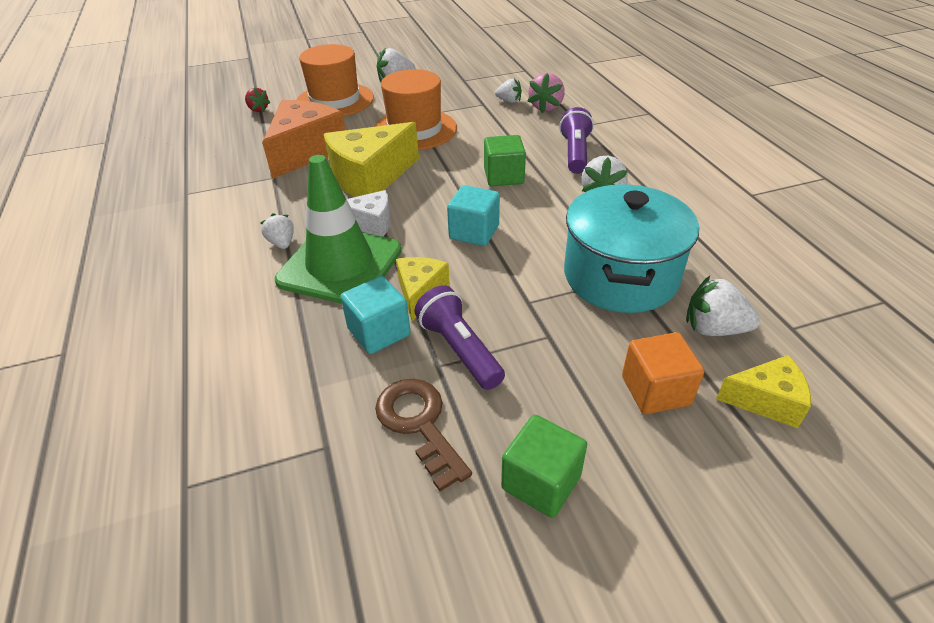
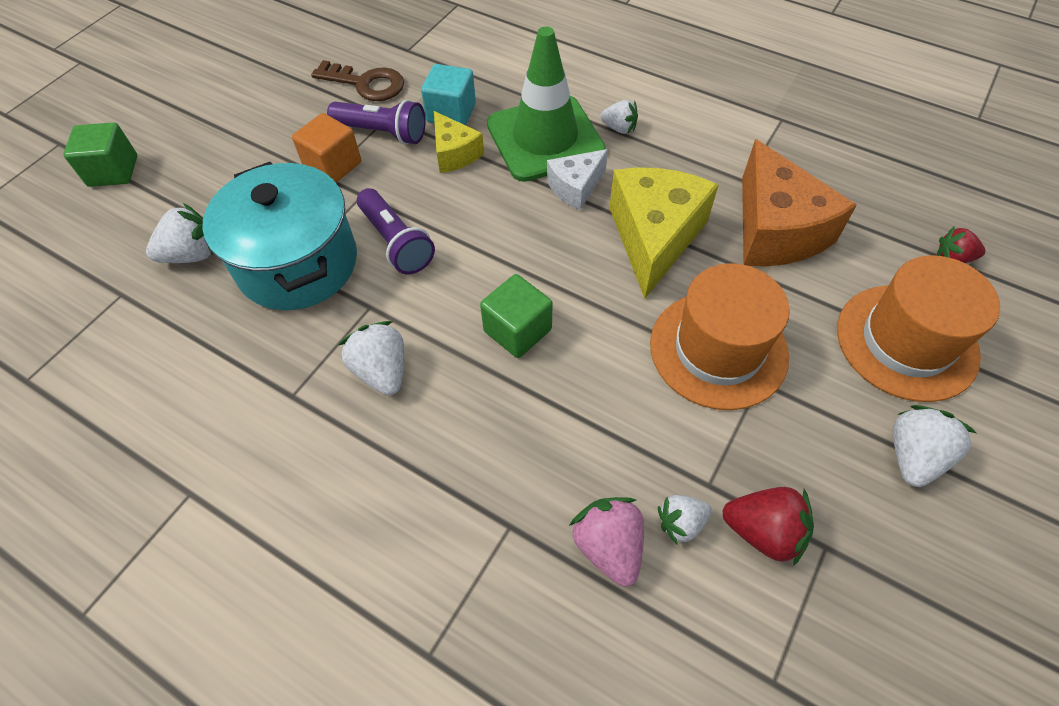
camera: 140 degrees right, 15 degrees up
(474, 232) = (472, 234): turquoise cube -> none
(480, 89) = (763, 531): none -> red strawberry
(541, 482) = (271, 96): green cube -> green cube (113, 171)
(575, 153) = (469, 437): purple flashlight -> purple flashlight (396, 242)
(655, 390) = (223, 180): orange cube -> orange cube (333, 165)
(766, 401) = (138, 214): yellow cheese -> none

